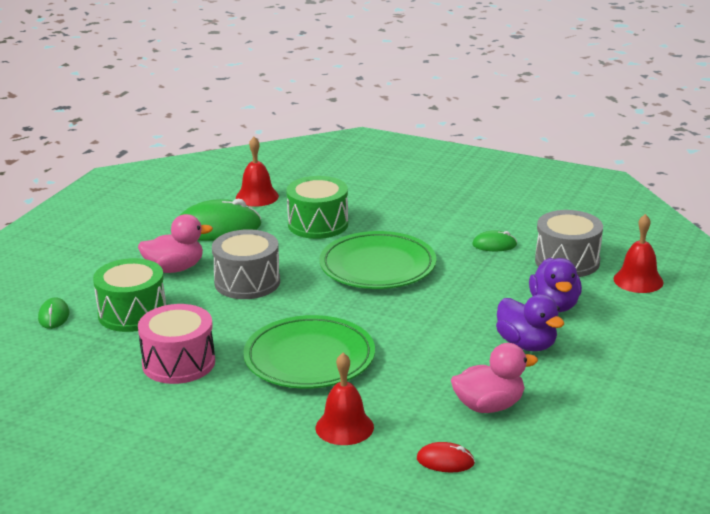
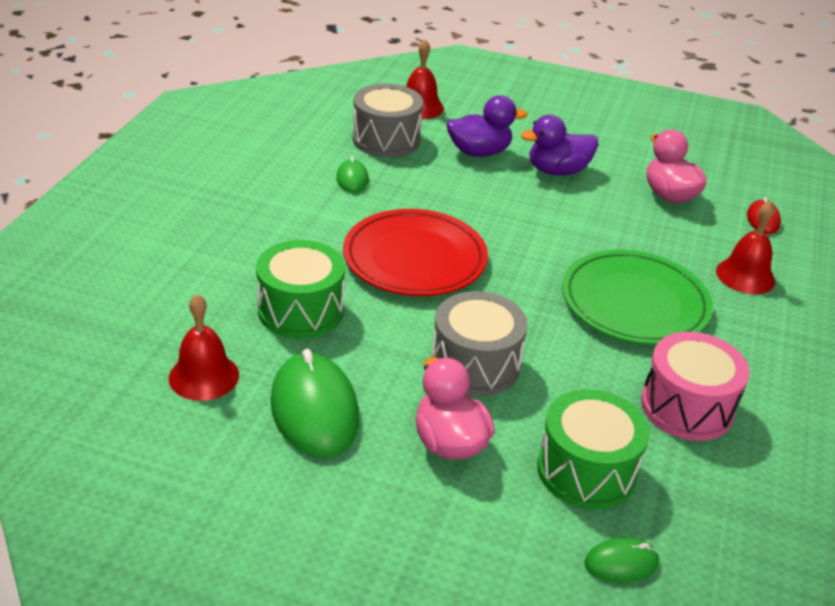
camera: 100 degrees left, 10 degrees up
(377, 266) = (414, 259): green plate -> red plate
(527, 345) = (557, 171): purple duck -> purple duck turned 150 degrees counterclockwise

